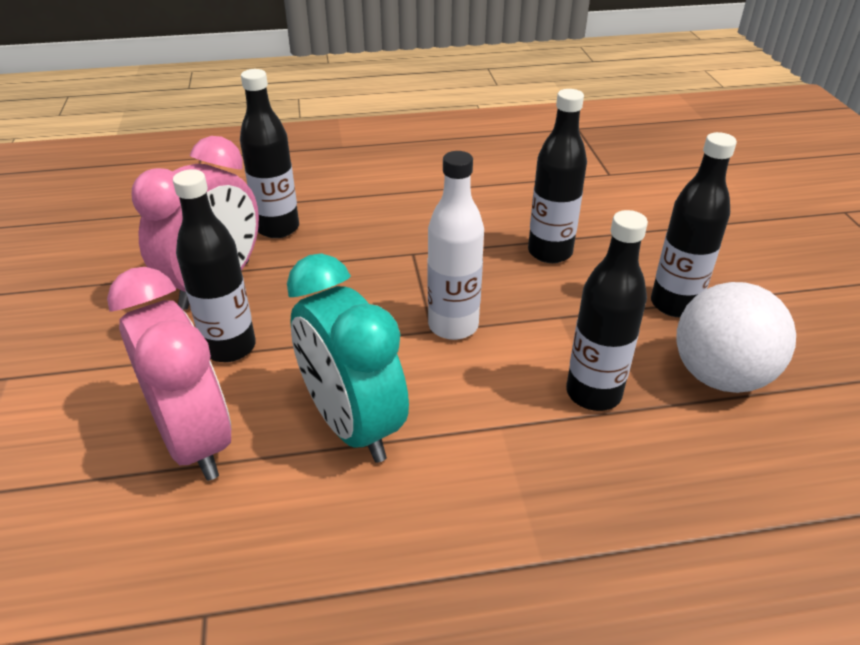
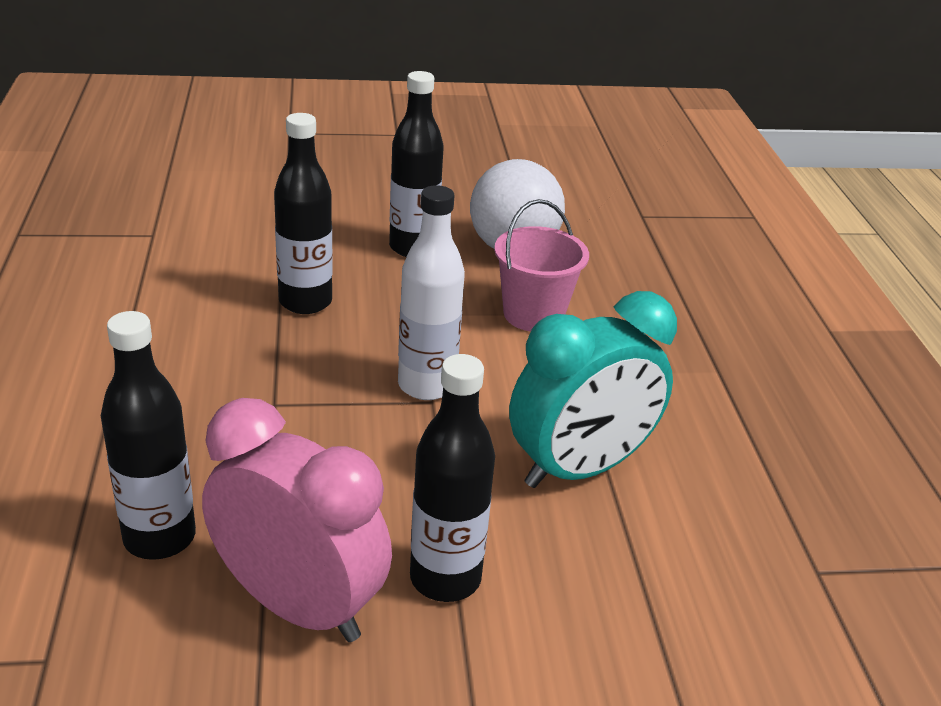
camera: 90 degrees left, 5 degrees down
(194, 440) = (610, 600): pink clock -> none
(593, 393) = (533, 314): black bottle -> pink bucket

